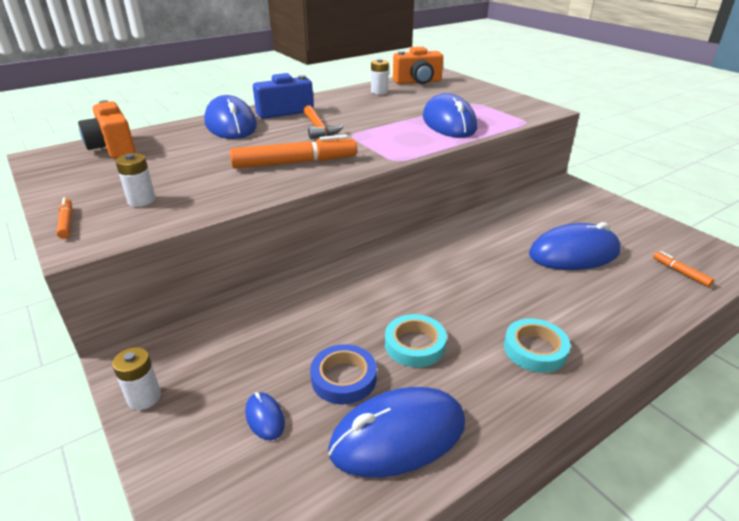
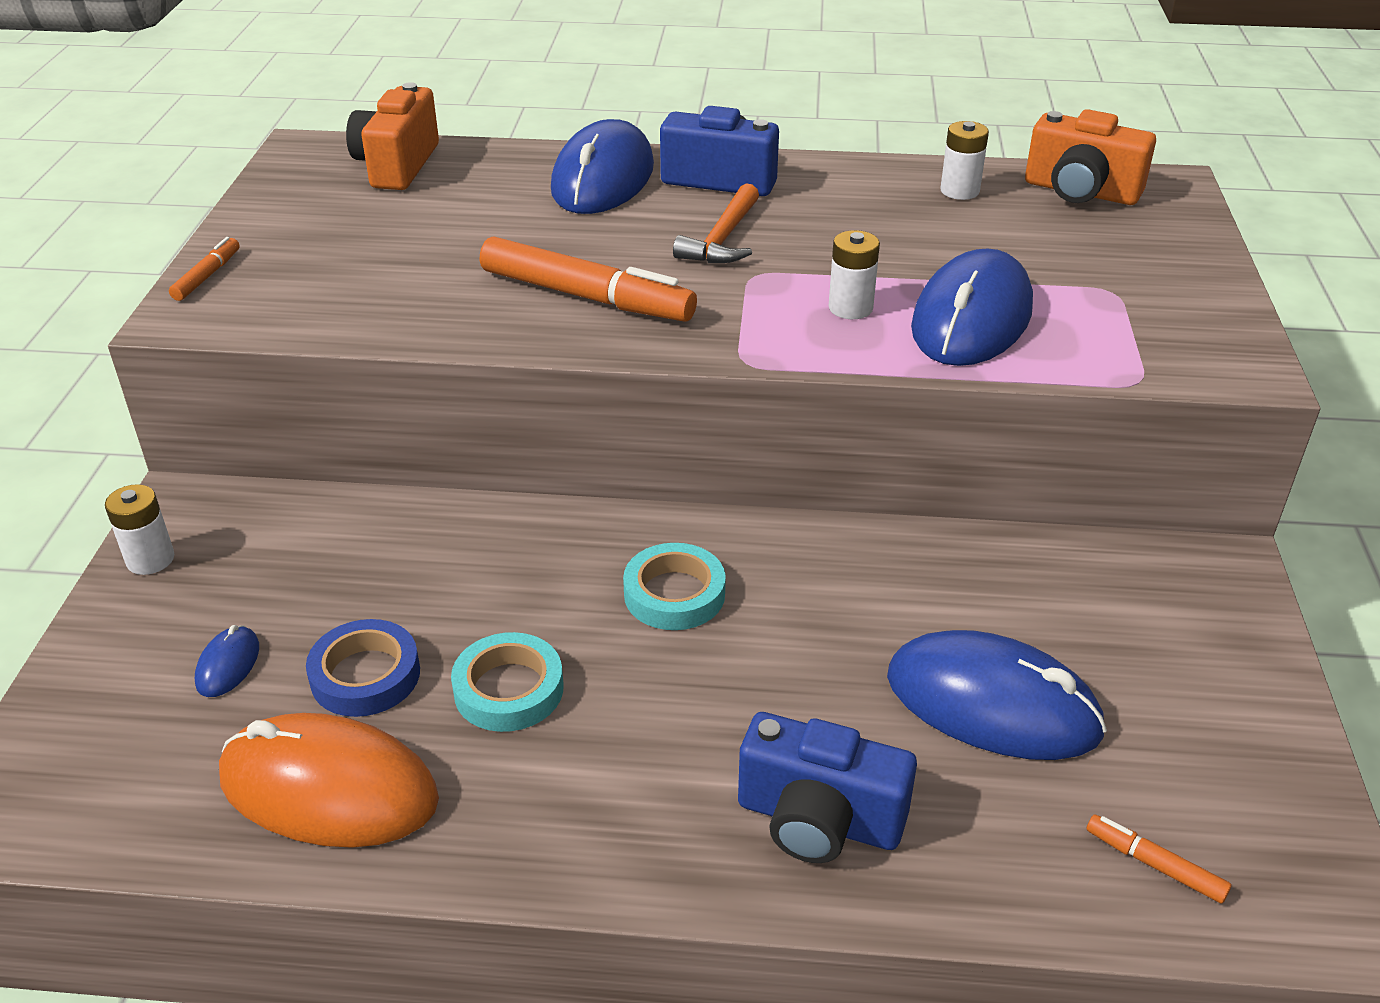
camera: 40 degrees right, 5 degrees up
(141, 200) = (318, 277): white battery -> white battery (850, 308)
(398, 436) = (329, 788): blue mouse -> orange mouse
(535, 349) = (662, 808): turquoise tape -> turquoise tape (674, 594)
(585, 319) = (818, 820): none -> blue camera
(680, 272) = (1154, 865): orange marker -> orange marker turned 60 degrees counterclockwise

